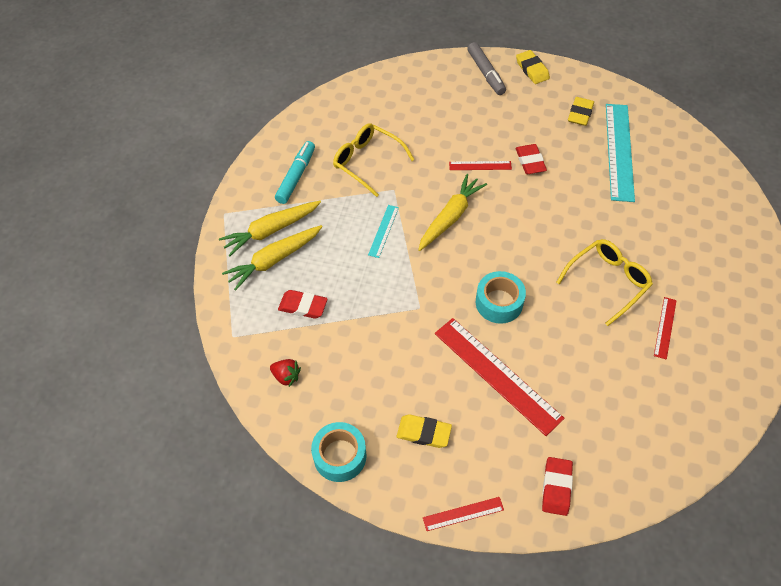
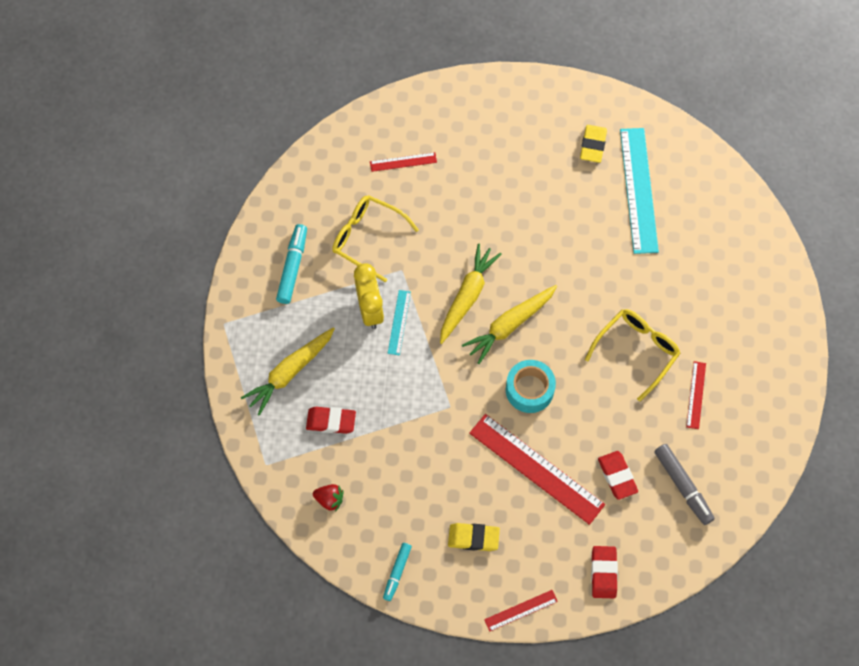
camera: 10 degrees left, 10 degrees up
(271, 230) = (279, 338): yellow carrot -> yellow carrot (510, 325)
(340, 456) = (397, 572): turquoise tape -> turquoise marker
(359, 218) = (370, 310): none -> yellow clock
(480, 165) = (491, 227): red ruler -> red ruler (403, 162)
(486, 73) = (482, 102): grey marker -> grey marker (683, 486)
(530, 161) = (544, 215): red eraser -> red eraser (617, 476)
(532, 69) = (534, 90): yellow eraser -> none

